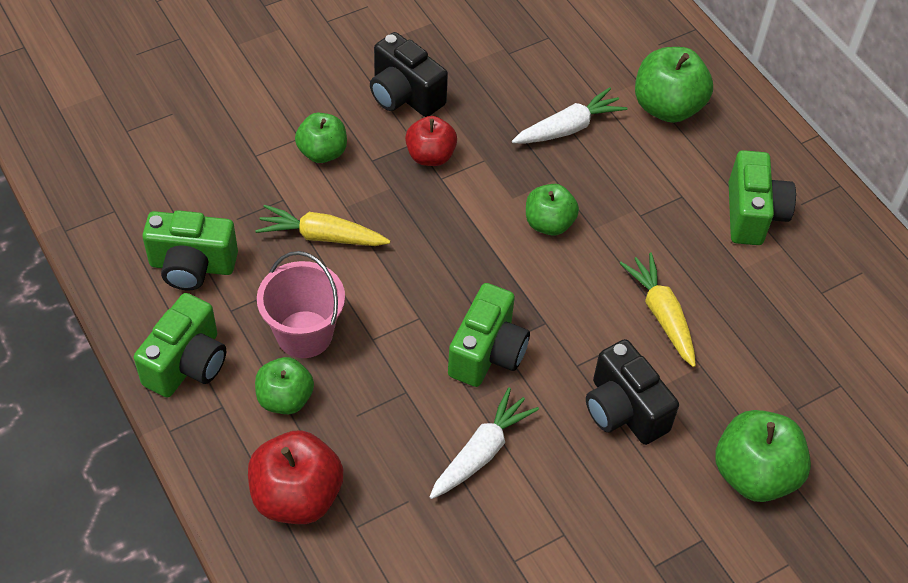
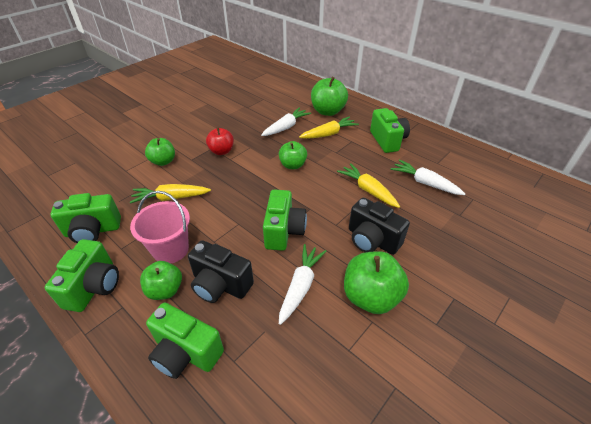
camera: 15 degrees left, 10 degrees down
(297, 496) = (186, 352): red apple -> green camera
(404, 95) = (201, 131): black camera -> black camera (220, 285)
(645, 167) = (329, 134): none -> yellow carrot
(754, 474) = (459, 253): green apple -> green apple (371, 296)
(772, 328) = (425, 183): none -> white carrot

